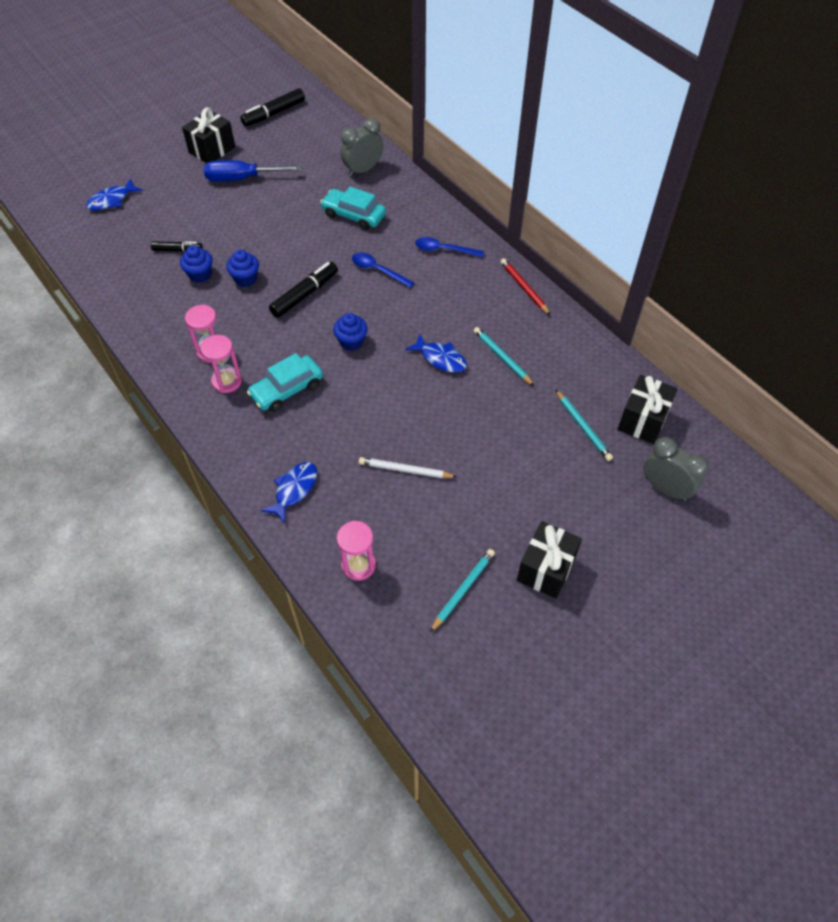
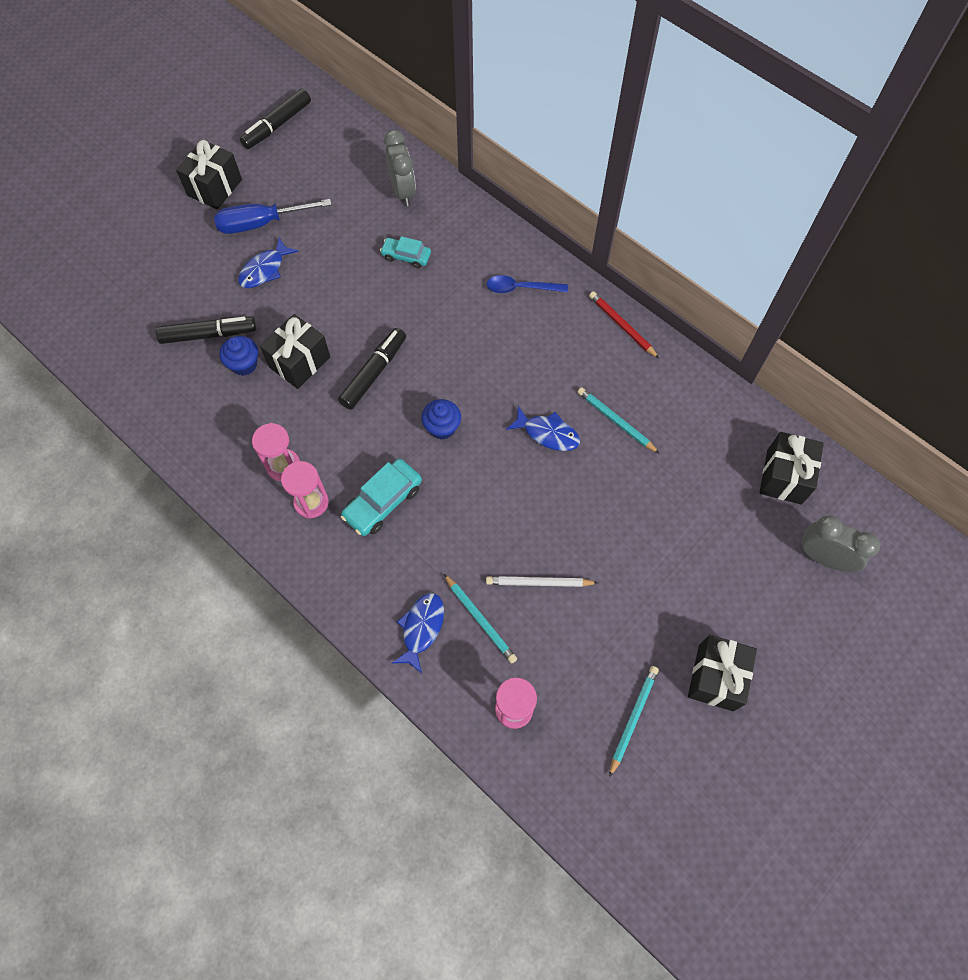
camera: 10 degrees left, 10 degrees up
(112, 200) = (111, 276): blue fish -> blue fish (265, 270)
(177, 250) = (209, 335): black marker -> black marker, size x1.60
(245, 279) = (299, 362): blue cupcake -> black gift
(354, 215) = (406, 256): turquoise car -> turquoise car, size x0.64
(363, 170) = (403, 191): grey clock -> grey clock turned 120 degrees clockwise
(378, 270) = (451, 327): blue spoon -> none
(583, 427) = (722, 496): turquoise pencil -> turquoise pencil (480, 620)

